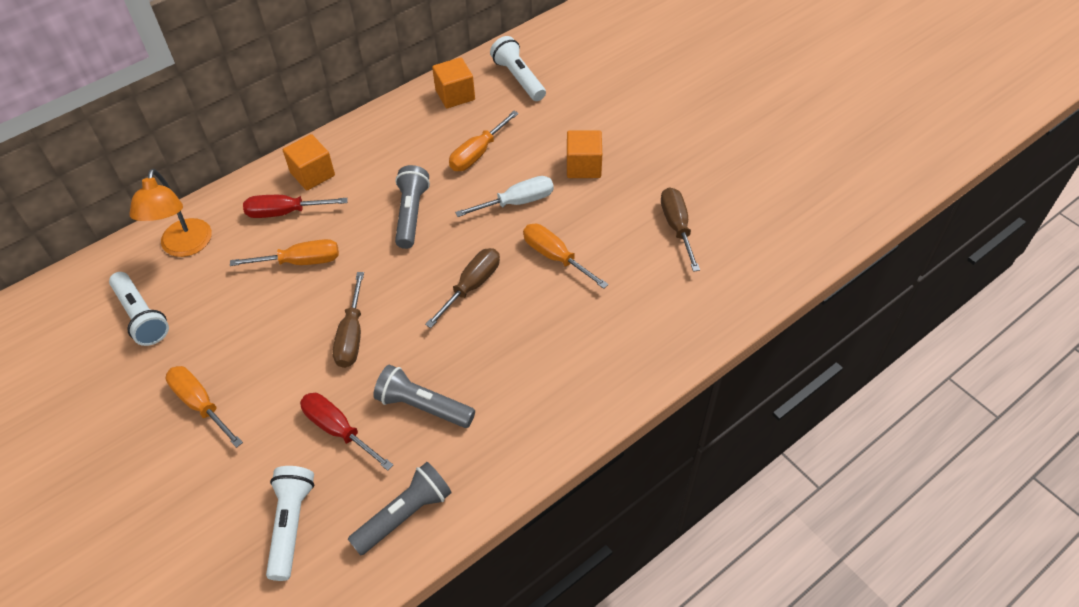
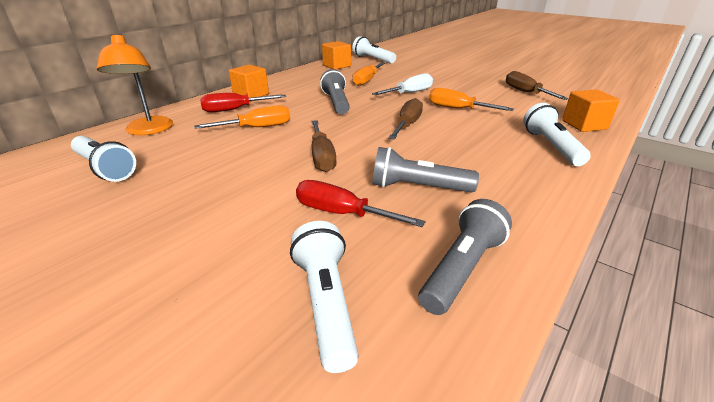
camera: 15 degrees left, 20 degrees down
(200, 404) = (177, 216): orange screwdriver -> none
(583, 166) = (441, 79): orange cube -> orange cube (584, 125)
(608, 362) = (551, 146): none -> white flashlight

